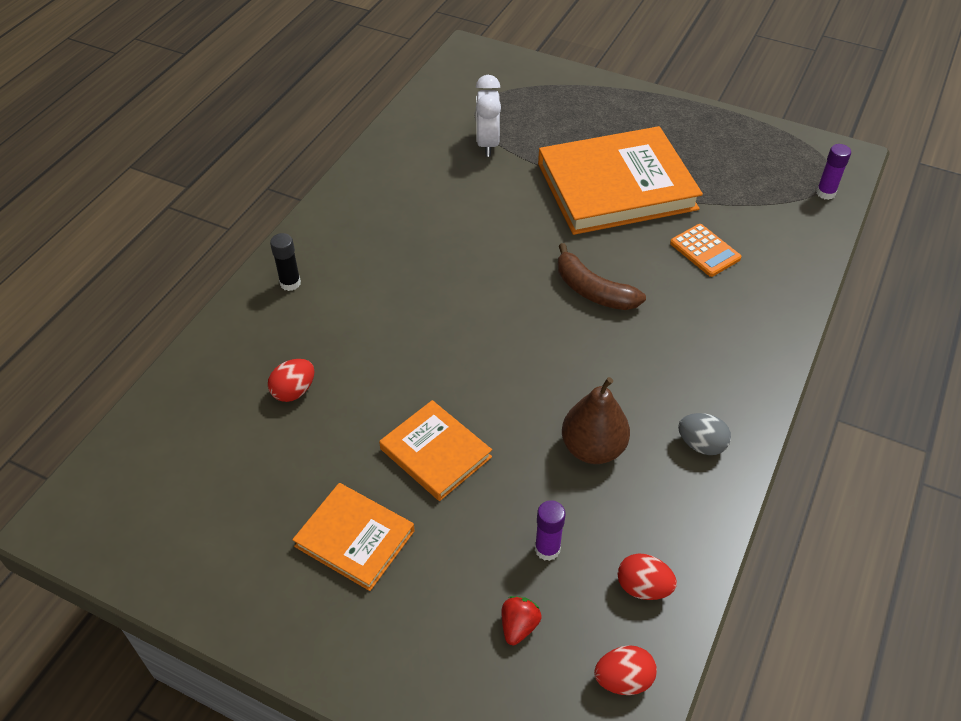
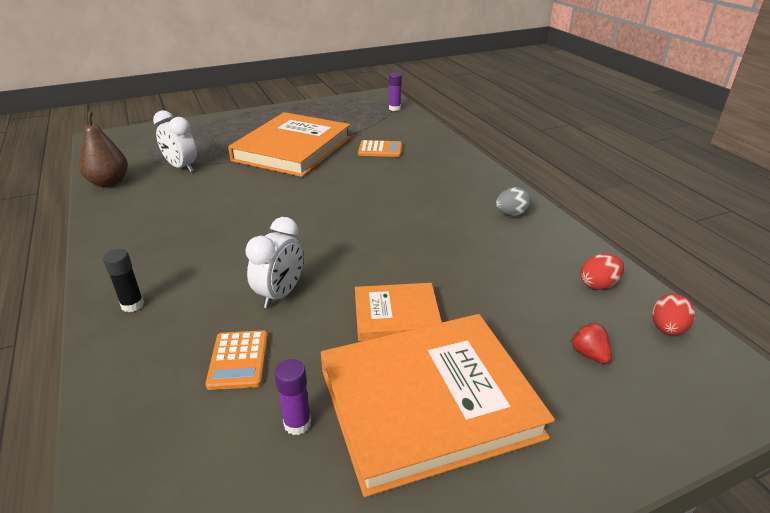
camera: 50 degrees left, 15 degrees down
(294, 391) = (238, 360): red egg -> orange calculator
(355, 538) = (428, 402): orange book -> orange book, size x1.90
(386, 358) = (280, 294): none -> white clock
(547, 549) = (533, 307): purple glue stick -> purple glue stick (297, 423)
(593, 290) = (353, 191): brown banana -> none
(593, 448) = (471, 250): brown pear -> brown pear (109, 183)

